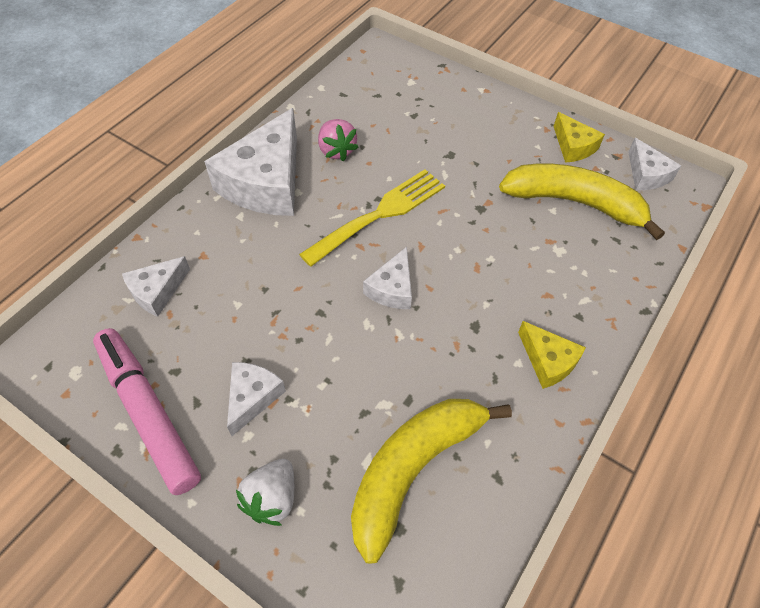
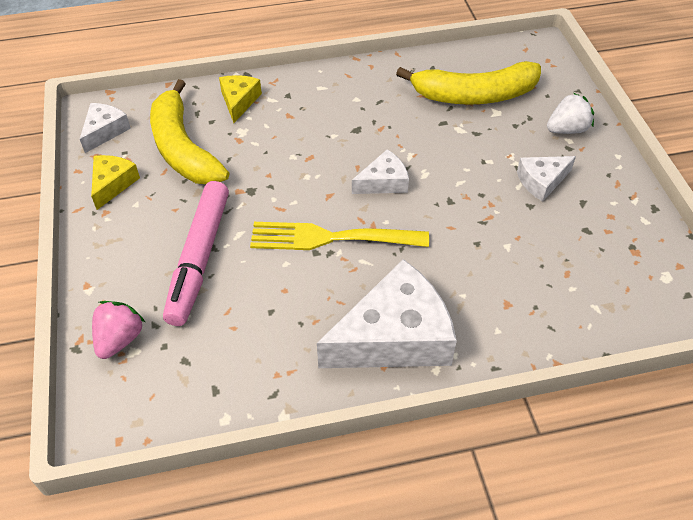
camera: 135 degrees left, 5 degrees down
(148, 413) = (621, 215): pink marker -> pink marker (199, 258)
(157, 291) = (567, 297): white cheese -> none
(336, 150) = (298, 323): pink strawberry -> pink strawberry (120, 339)
(548, 361) = (338, 89): yellow cheese -> yellow cheese (239, 101)

